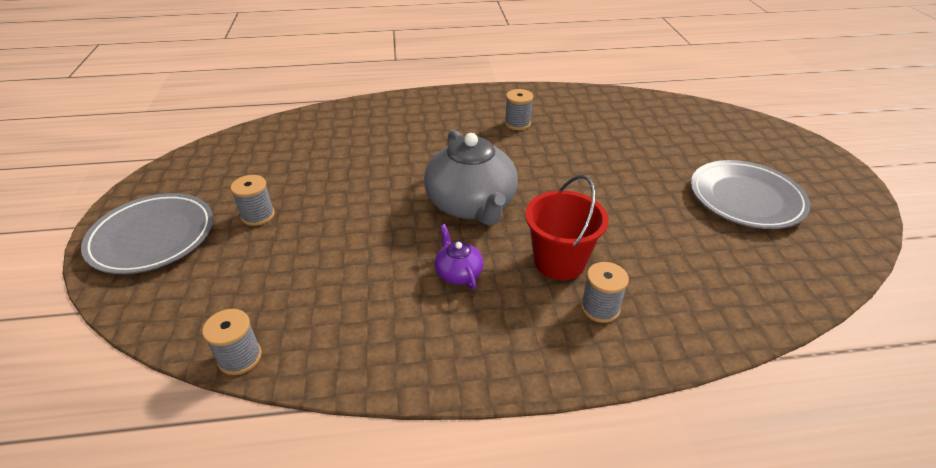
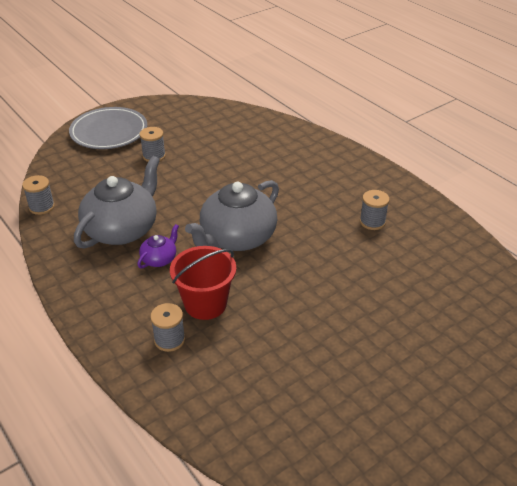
camera: 60 degrees right, 0 degrees up
(374, 288) = (122, 229): none -> grey teapot
(746, 198) = (389, 403): grey plate -> none

